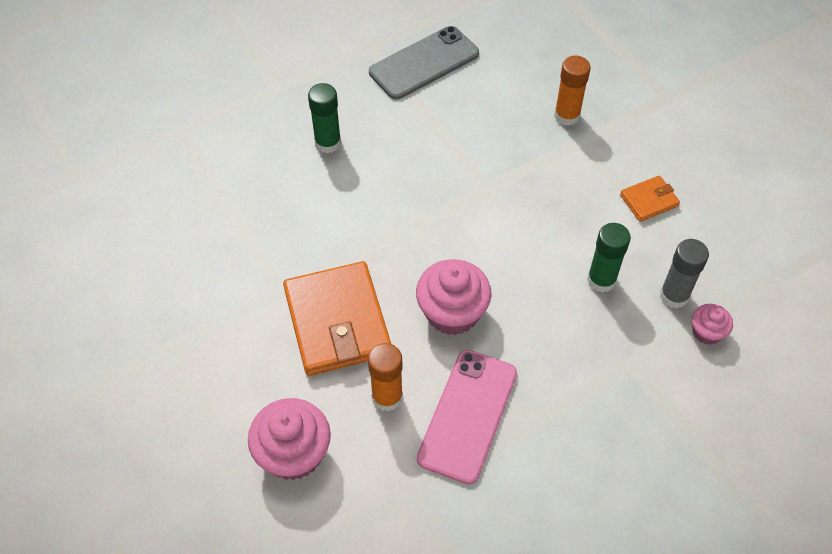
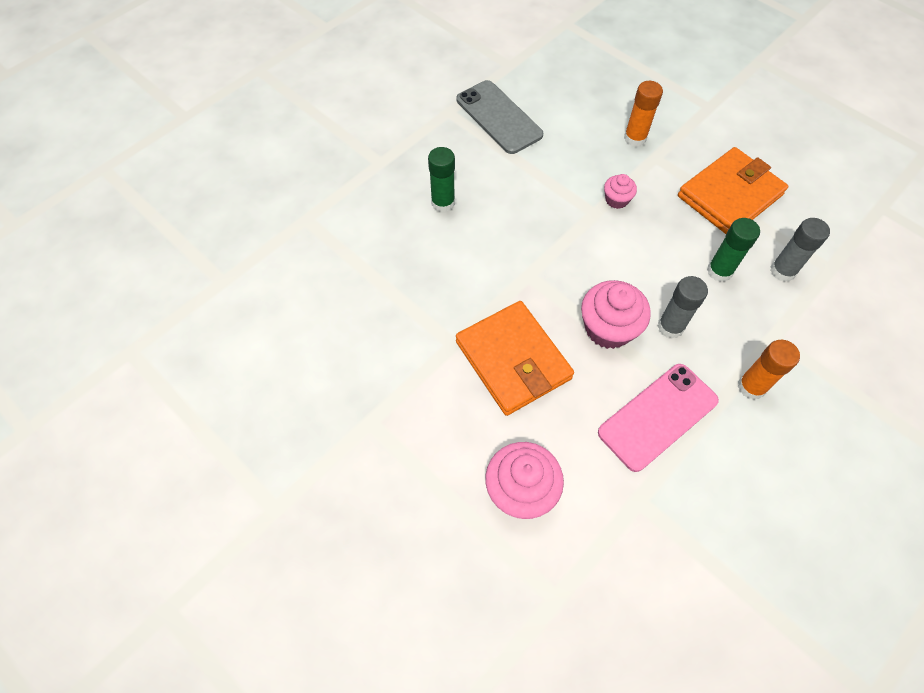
camera: 15 degrees left, 5 degrees up
(387, 397) = (582, 417): orange glue stick -> orange glue stick (751, 387)
(424, 63) = (498, 117): grey phone -> grey phone turned 75 degrees counterclockwise
(467, 415) = (658, 416): pink phone -> pink phone turned 45 degrees clockwise
(521, 326) = (670, 327): none -> grey glue stick
(649, 200) = (729, 195): orange wallet -> orange wallet, size x2.11
(707, 332) = (821, 296): pink cupcake -> pink cupcake (616, 200)

